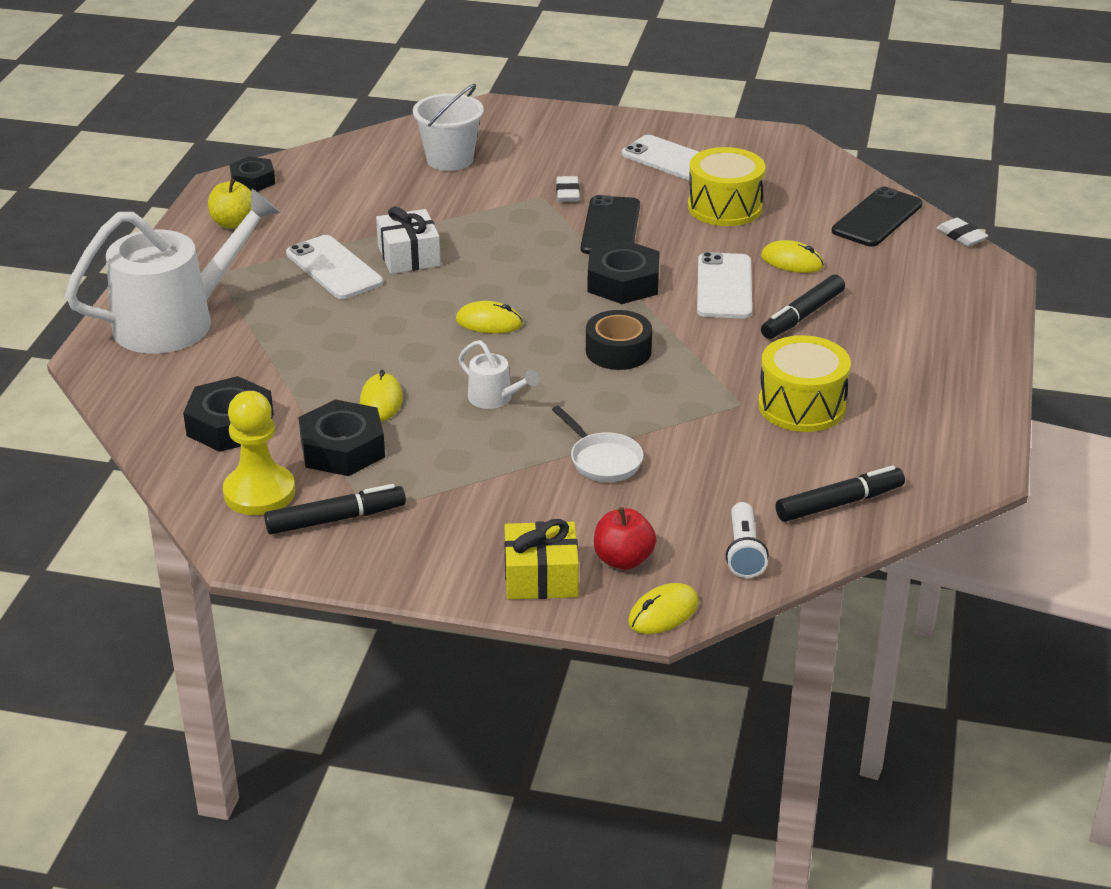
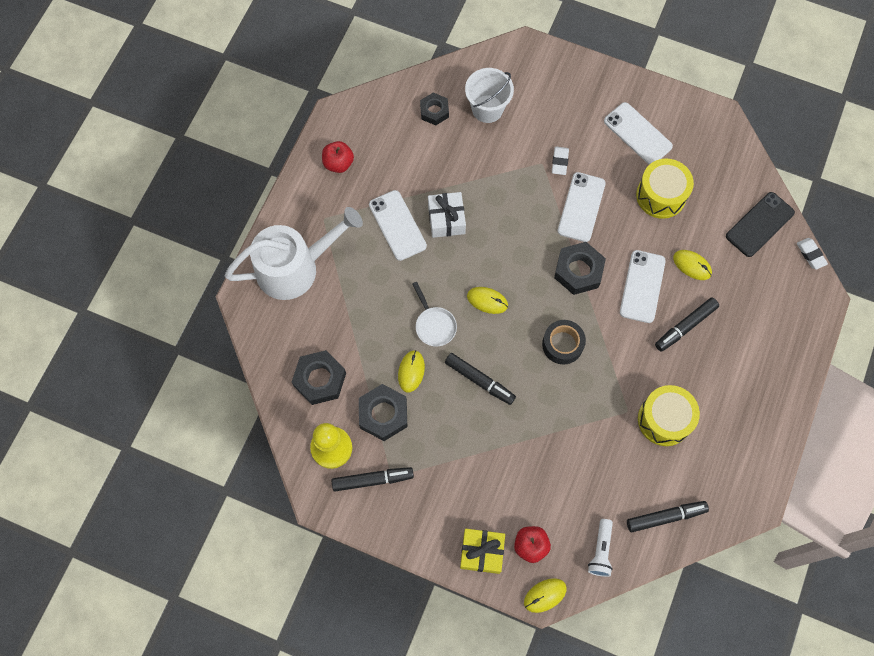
camera: 10 degrees right, 35 degrees up
(234, 223) = (338, 163): yellow apple -> red apple
(253, 180) = (355, 114): black nut -> black nut (434, 111)
(494, 398) = (479, 380): white watering can -> black marker
(602, 460) = (534, 452): white pan -> white pan (434, 325)
(610, 227) = (581, 207): black phone -> white phone

